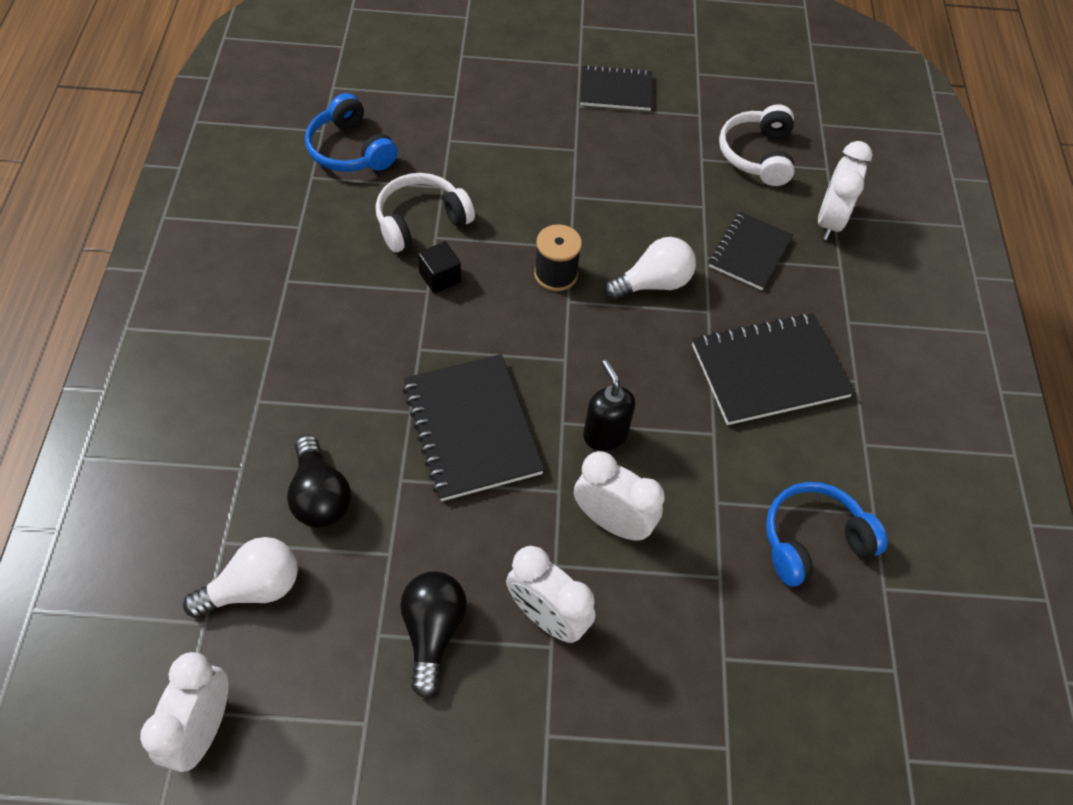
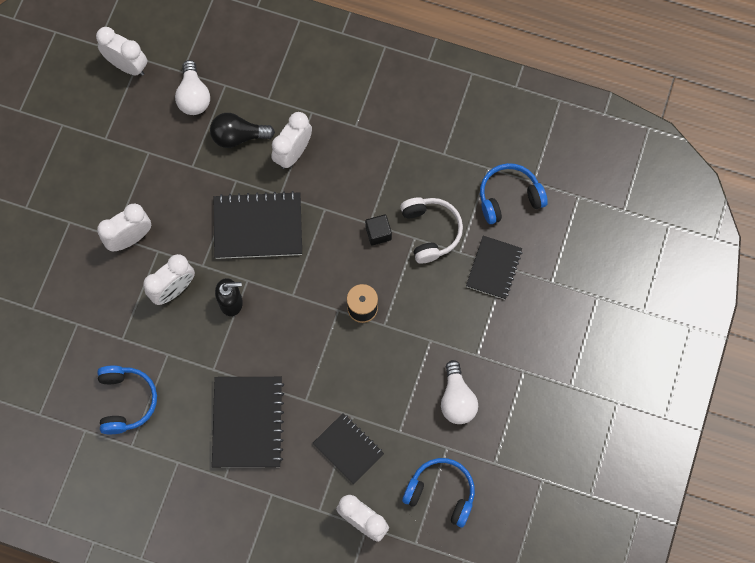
camera: 110 degrees right, 15 degrees up
(335, 409) = (293, 153): none -> white clock
(432, 631) = (141, 179): black light bulb -> none
(615, 90) = (534, 405): black notebook -> black notebook (494, 268)
(653, 283) = (338, 370): white light bulb -> white light bulb (457, 399)
(757, 155) = (441, 493): white headphones -> blue headphones

